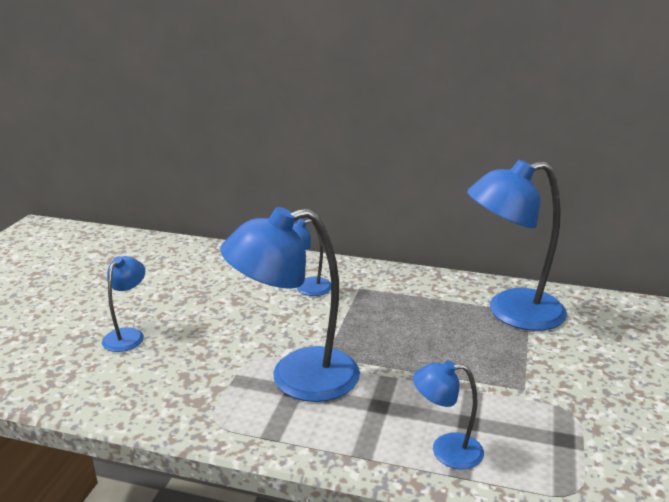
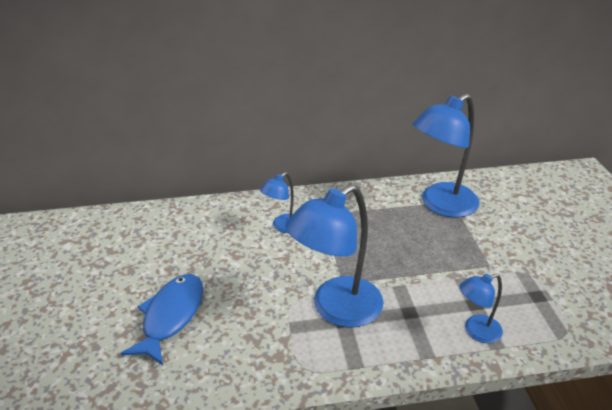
camera: 25 degrees left, 10 degrees up
(128, 335) = (171, 316): blue lamp -> blue fish

